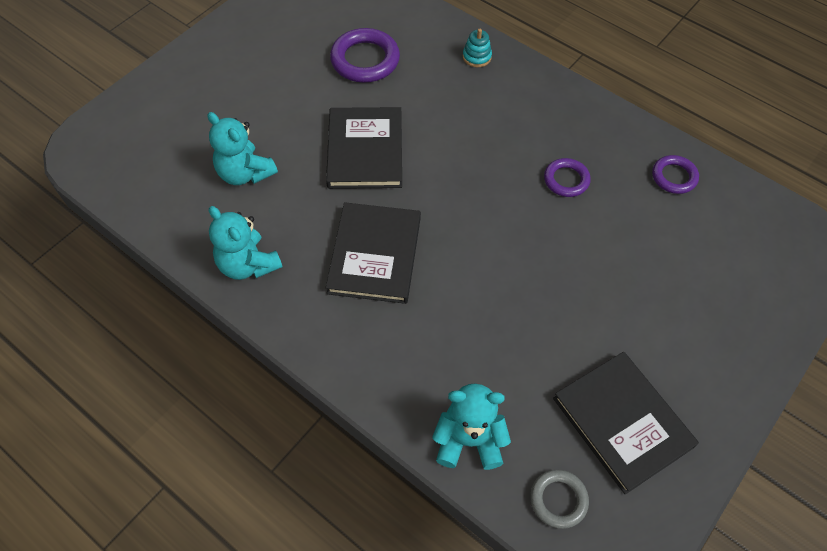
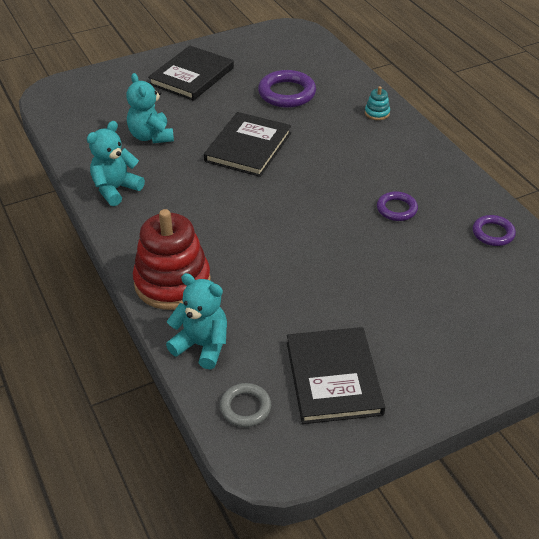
camera: 25 degrees right, 15 degrees down
(248, 264) = (116, 189): turquoise teddy bear -> turquoise teddy bear turned 60 degrees clockwise
(375, 255) = (211, 211): black book -> black book (192, 76)
(389, 369) = (172, 282): none -> red stacking toy

